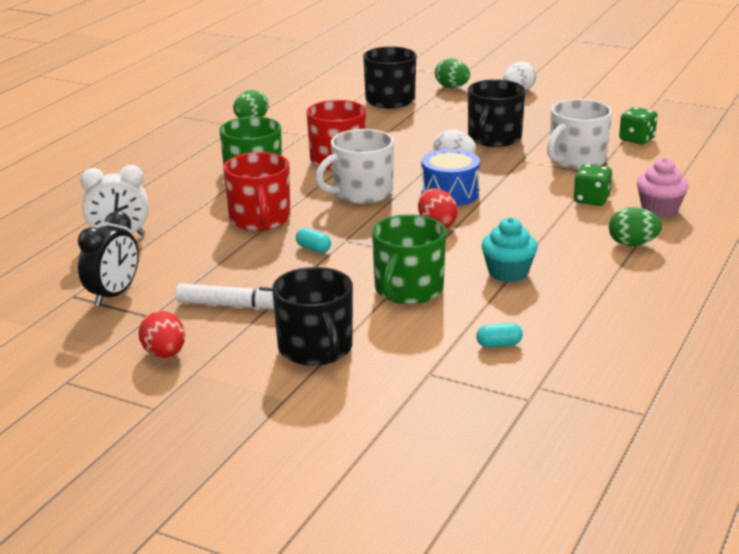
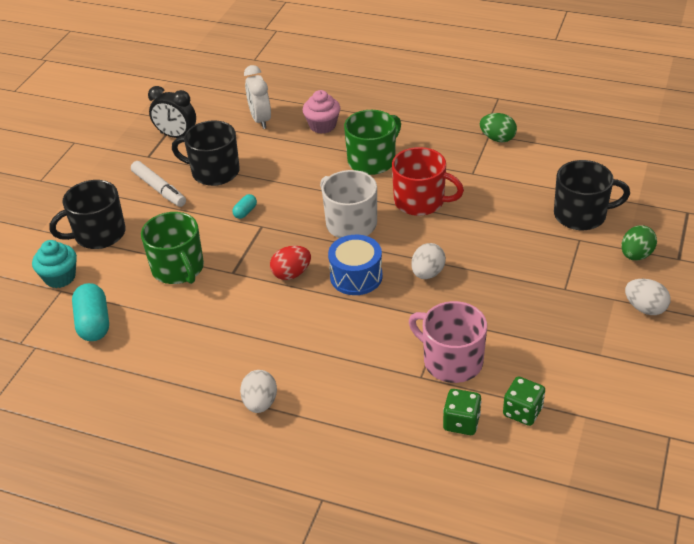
camera: 85 degrees right, 15 degrees up
(164, 354) = (99, 172): red egg -> none
(235, 306) = (159, 189): white marker -> white marker turned 45 degrees counterclockwise
(260, 219) = (294, 177): red mug -> none
(408, 290) = (178, 268): green mug -> green mug turned 135 degrees counterclockwise
(494, 138) = (496, 297): black mug -> black mug (214, 172)
(499, 344) = (94, 323): turquoise capsule -> turquoise capsule, size x1.98
(508, 273) = (205, 322): turquoise cupcake -> turquoise cupcake (60, 277)
(576, 160) = (451, 361): white mug -> pink mug
(591, 199) = (354, 373): green dice -> green dice (461, 422)
(632, 244) = (260, 403): green egg -> white egg
(659, 209) = (337, 425): pink cupcake -> pink cupcake (322, 125)

